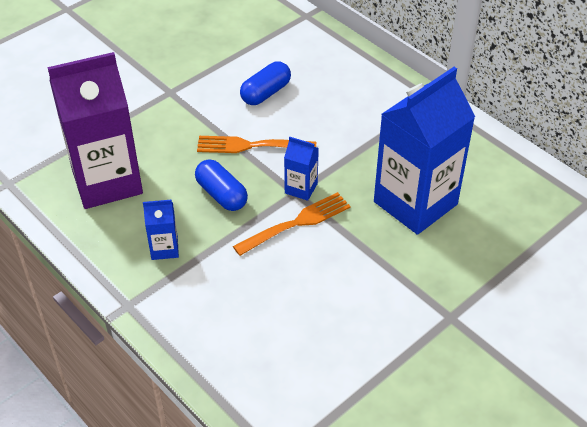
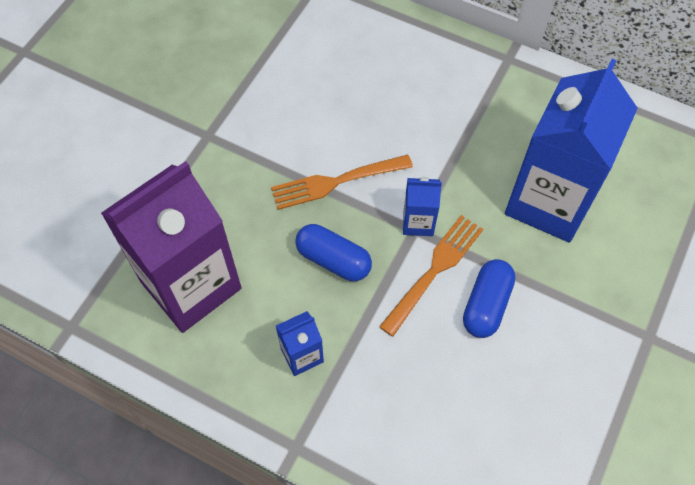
camera: 20 degrees left, 15 degrees up
(266, 93) = (320, 104): blue capsule -> blue capsule (486, 305)

